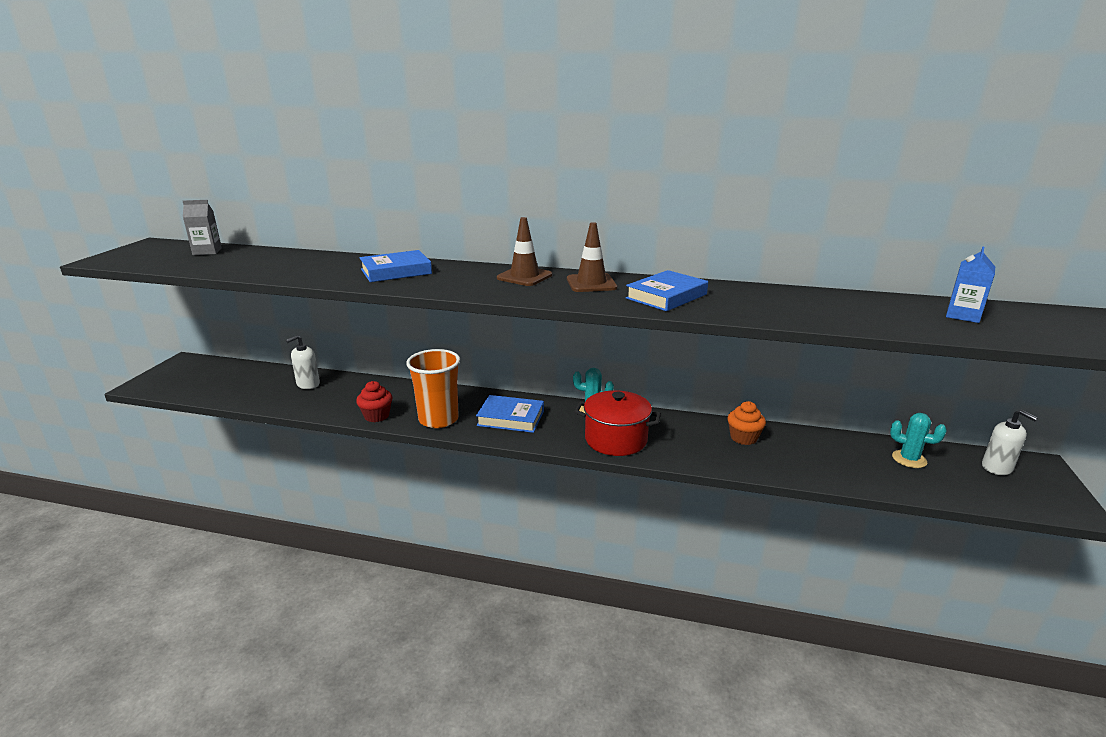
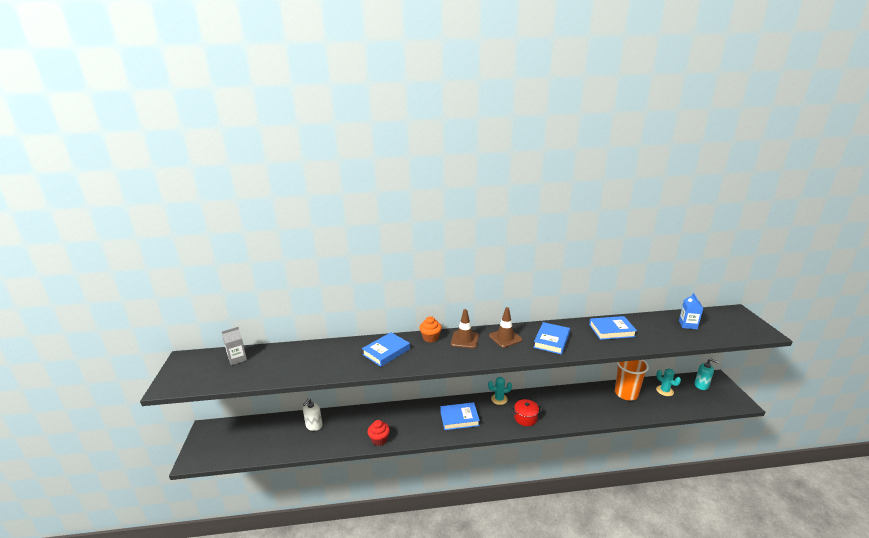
camera: 20 degrees left, 0 degrees up
(438, 419) = (419, 431): orange cup -> orange cup (626, 394)
(616, 440) = (525, 418): red pot -> red pot, size x0.64
(743, 438) = (586, 398): orange cupcake -> orange cupcake (430, 338)
(793, 301) = (611, 330): none -> blue book
(909, 459) = (664, 391): turquoise cactus -> turquoise cactus turned 45 degrees clockwise
(997, 468) = (701, 385): white soap dispenser -> turquoise soap dispenser

